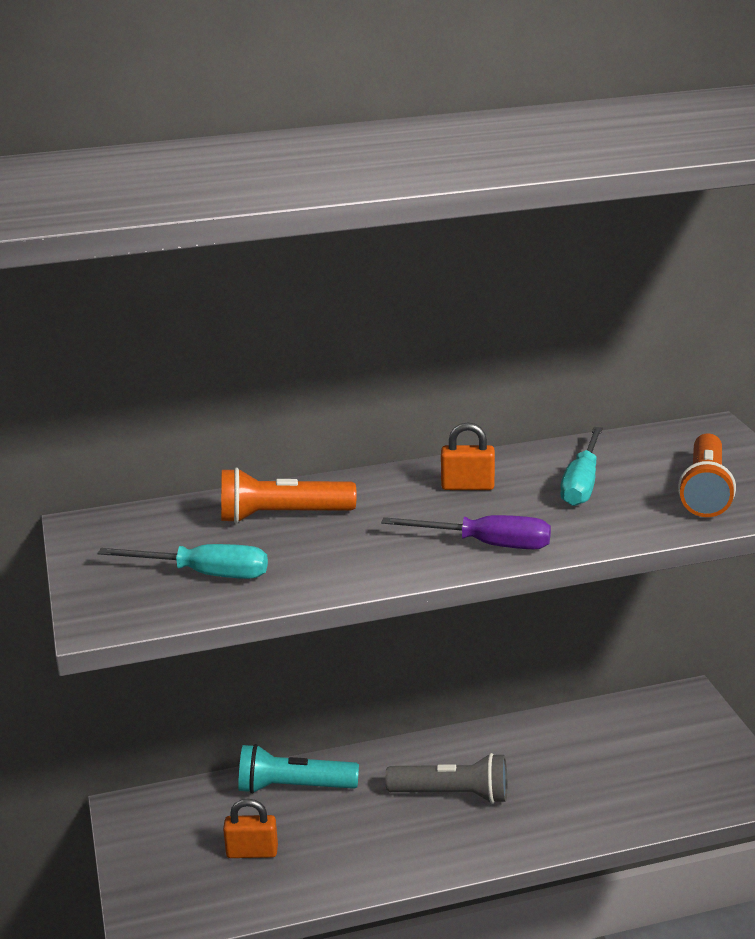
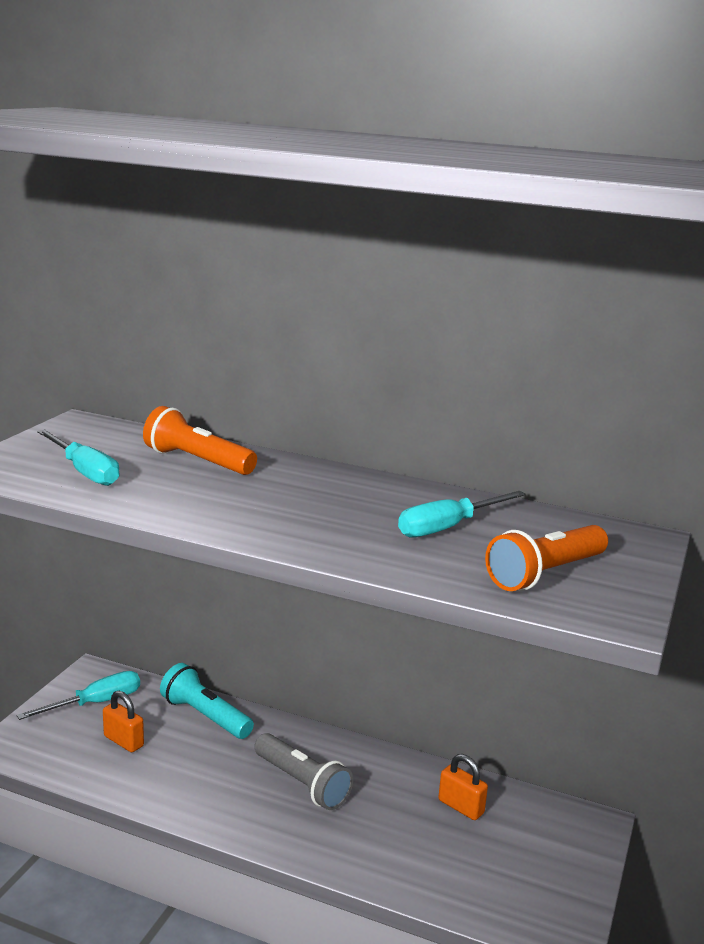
camera: 35 degrees right, 5 degrees down
(174, 835) = (95, 703): none -> turquoise screwdriver
(467, 486) = (357, 494): orange padlock -> orange padlock (461, 807)
(487, 544) = (293, 533): purple screwdriver -> none

